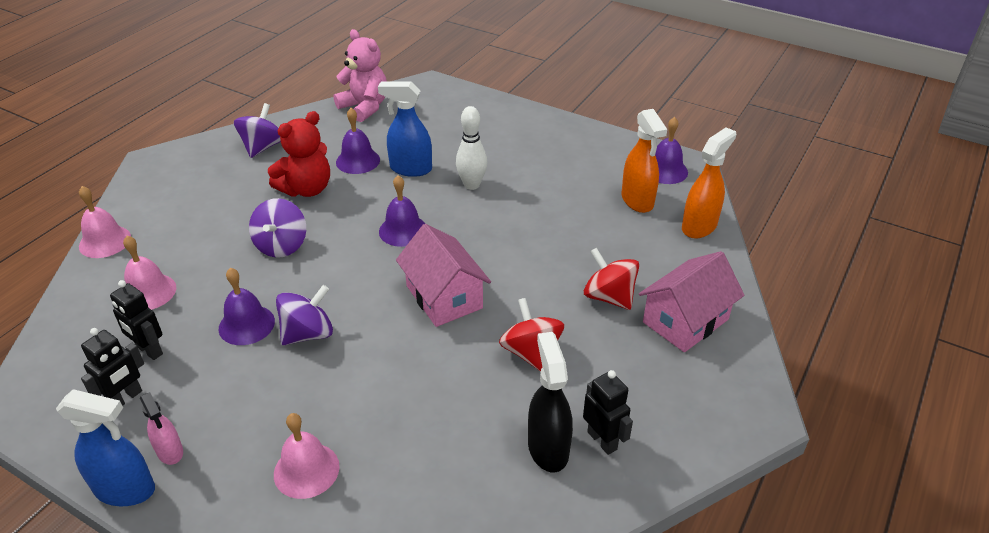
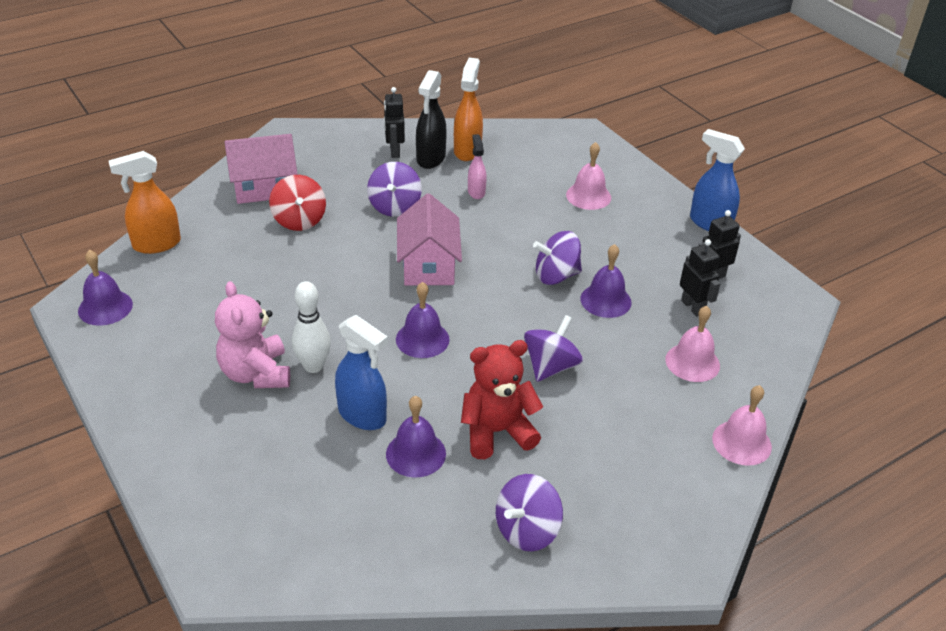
camera: 155 degrees left, 0 degrees up
(170, 452) = (678, 233): pink spray bottle -> pink spray bottle (476, 192)
(365, 107) = (348, 560): pink teddy bear -> pink teddy bear (256, 373)
(531, 352) = (394, 206): red spinning top -> purple spinning top
(637, 201) = (175, 286): orange spray bottle -> orange spray bottle (467, 150)

